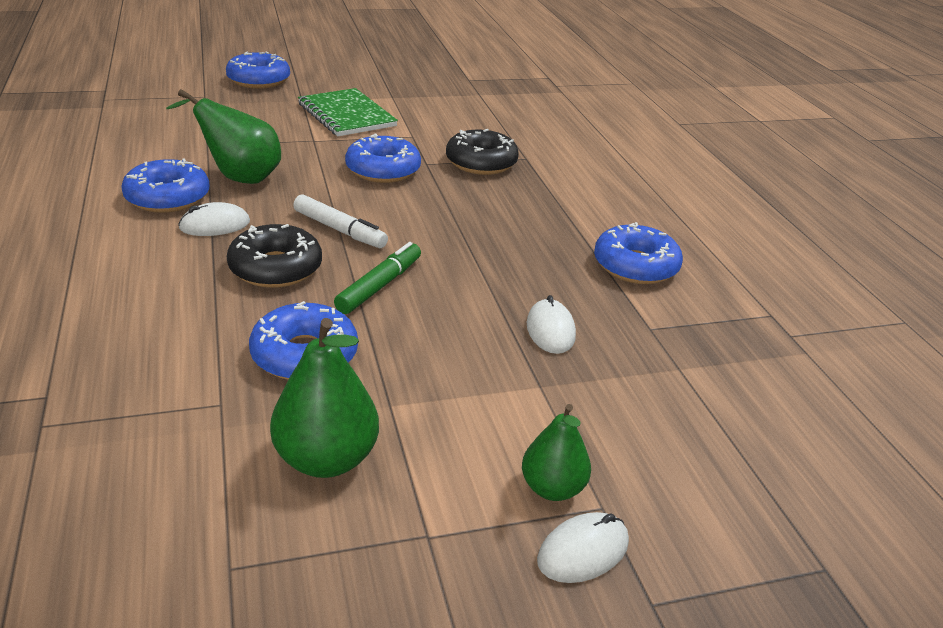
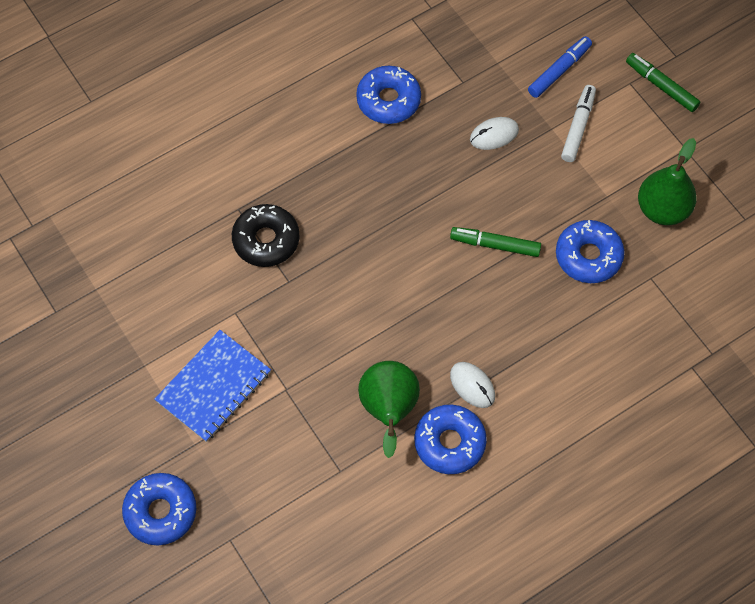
camera: 105 degrees left, 30 degrees up
(276, 268) = (507, 316): black donut -> none
(339, 230) = (435, 299): white marker -> white marker (578, 127)
(346, 115) = (213, 387): green notebook -> blue notebook
(383, 170) = (319, 309): blue donut -> none
(552, 488) = (628, 106): green pear -> none
(583, 551) = (661, 86): white mouse -> green marker
(650, 427) = (559, 71): none -> blue marker

